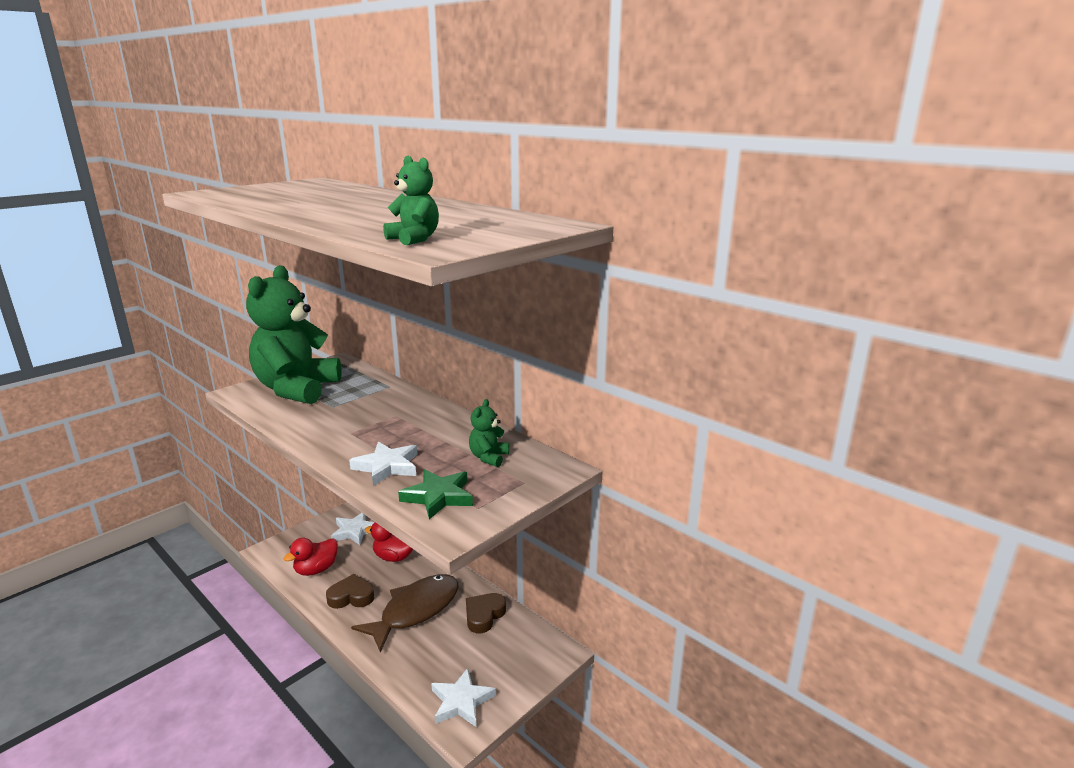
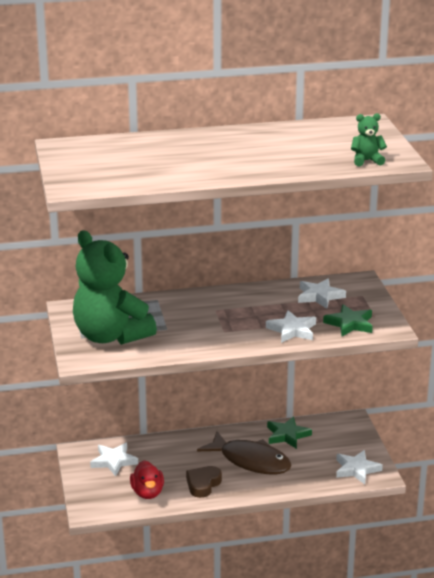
camera: 55 degrees left, 5 degrees up
(394, 557) = (174, 452): red duck -> none
(415, 610) = (251, 461): brown fish -> brown fish turned 135 degrees clockwise
(484, 615) = (287, 435): brown heart -> green star
(488, 457) = (319, 296): green teddy bear -> white star

